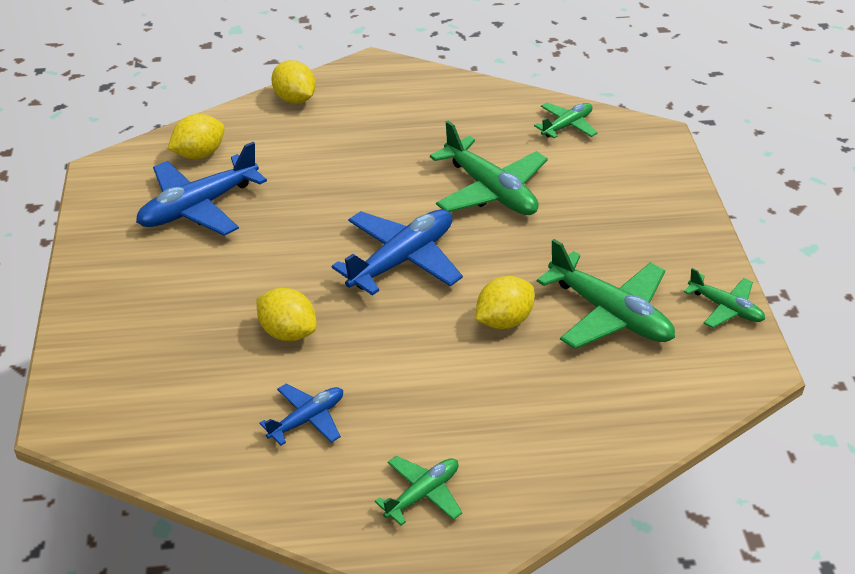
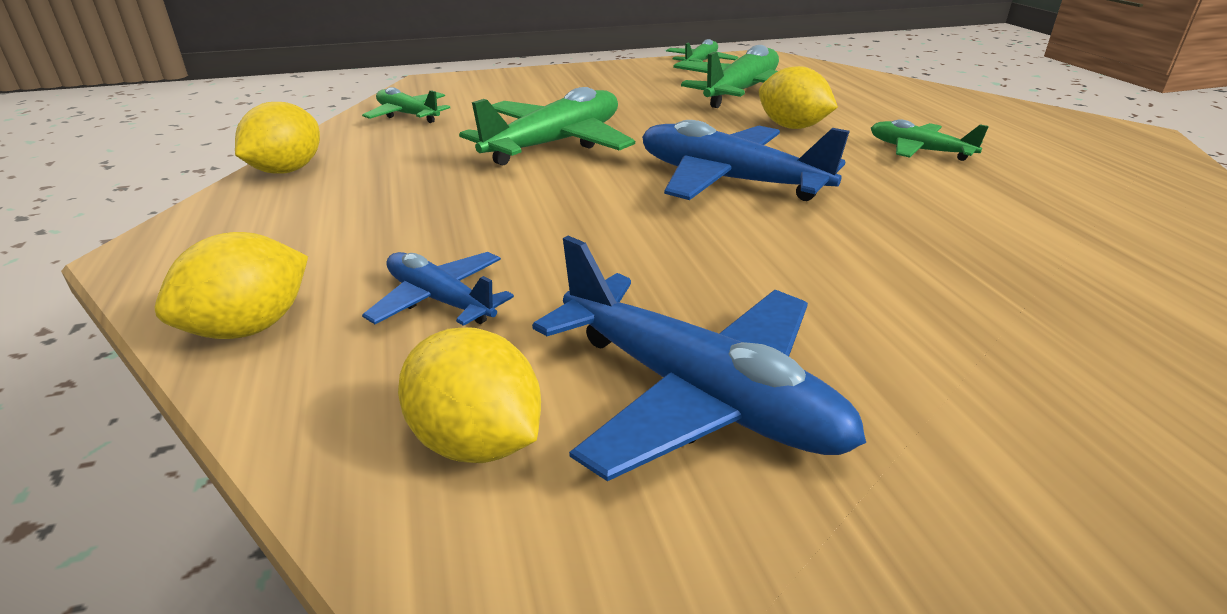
camera: 100 degrees left, 10 degrees down
(288, 332) = (949, 239): yellow lemon -> yellow lemon (287, 170)
(307, 419) = (1077, 207): blue plane -> blue plane (440, 300)
(422, 494) = (1075, 144): green plane -> green plane (919, 151)

